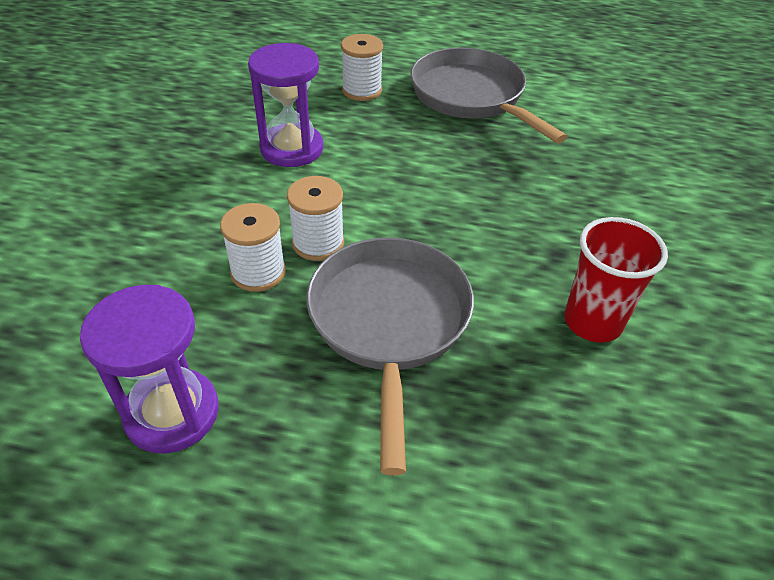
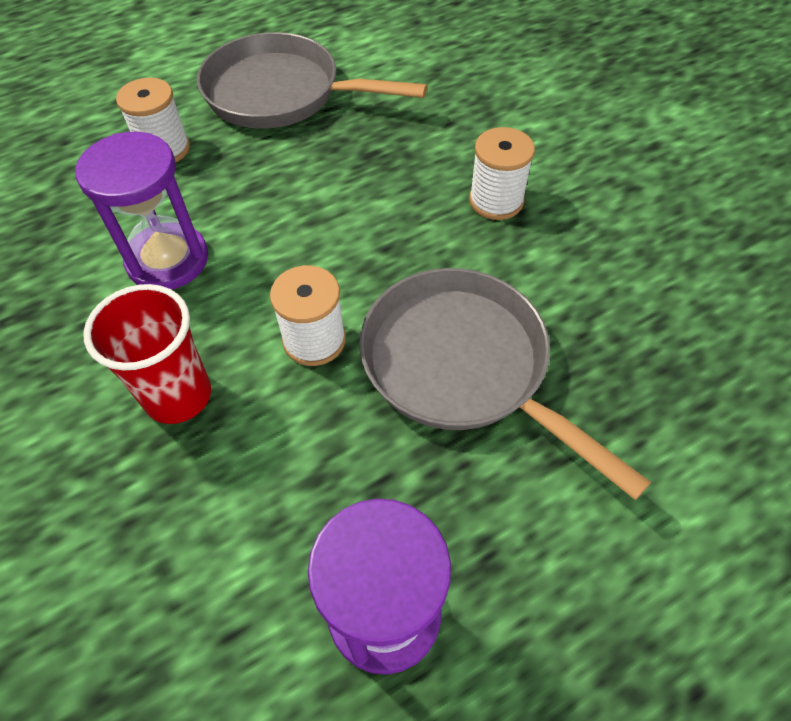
camera: 40 degrees left, 10 degrees up
(258, 272) = (293, 412): white spool -> white spool (496, 201)
(592, 322) = (602, 245): red cup -> red cup (178, 396)

